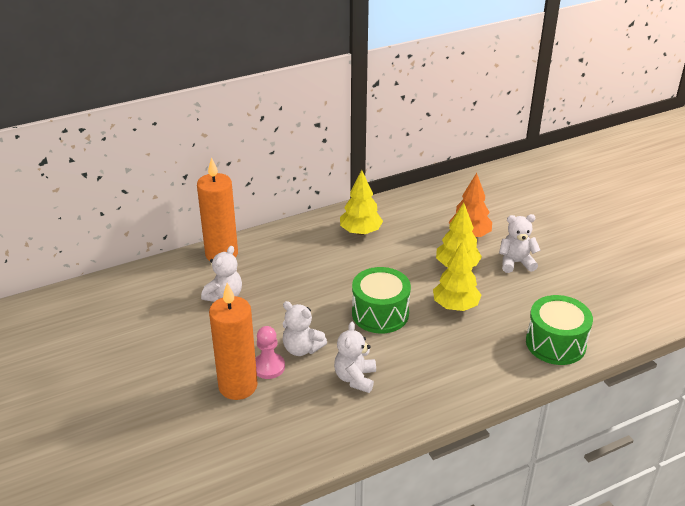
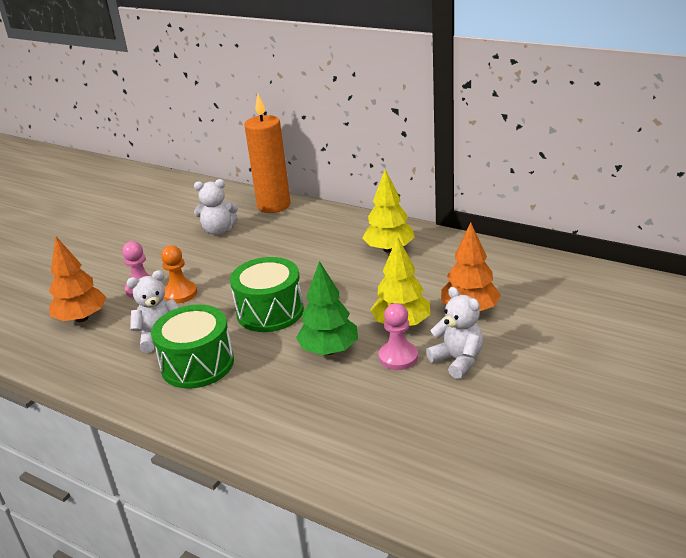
camera: 60 degrees right, 5 degrees down
(238, 386) = (107, 286): orange candle -> none
(275, 415) = (82, 318): none -> orange tree
(302, 349) = (180, 293): white teddy bear -> orange pawn
(455, 306) = (329, 350): yellow tree -> green tree
(491, 282) = (398, 357): none -> pink pawn
(555, 343) = (332, 447): green drum -> green drum (197, 364)

